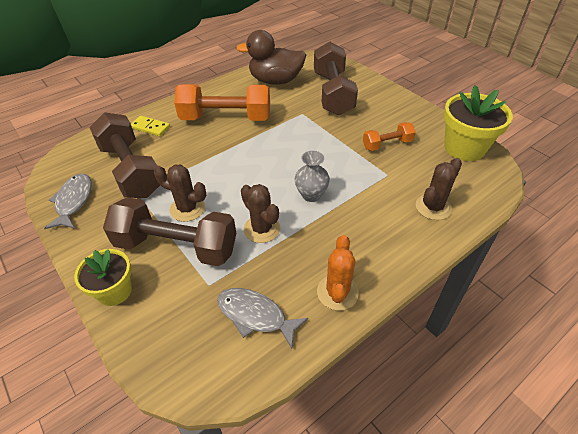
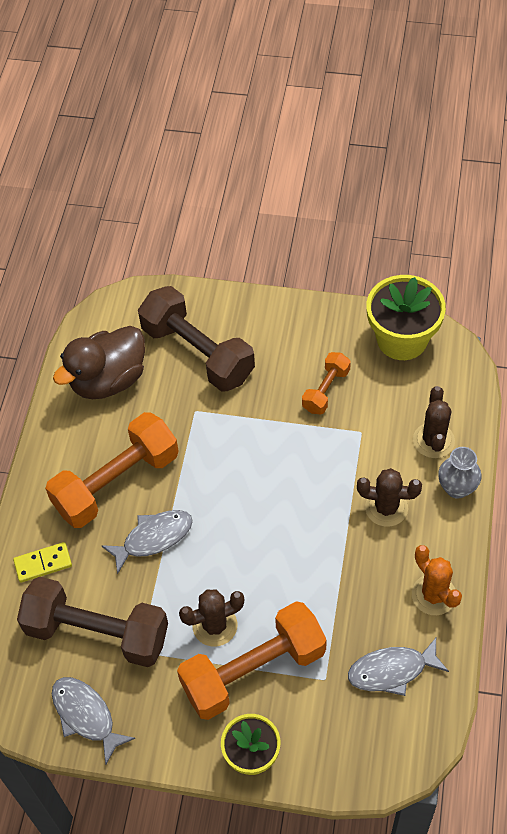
camera: 40 degrees left, 10 degrees up
(176, 246) = (253, 670): brown dumbbell -> orange dumbbell
(212, 150) = (153, 538): none -> grey fish
(262, 229) = (309, 588): brown cactus -> brown cactus (386, 508)
(311, 195) = (315, 513): grey vase -> grey vase (457, 488)

